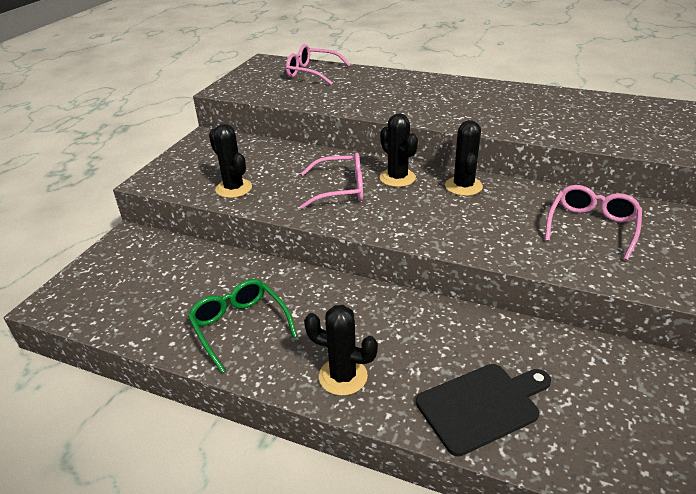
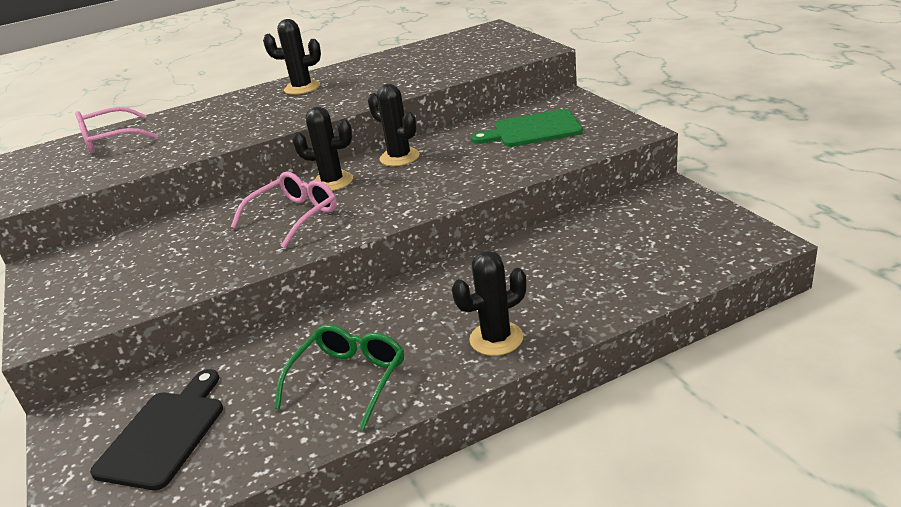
camera: 45 degrees left, 5 degrees down
(233, 188) = (174, 278): black cactus -> black cactus (302, 88)
(239, 326) = (349, 379): green glasses -> green glasses turned 105 degrees clockwise
(481, 405) = (611, 281): black cutting board -> black cutting board (164, 434)
(592, 227) = (532, 130): pink glasses -> green cutting board

